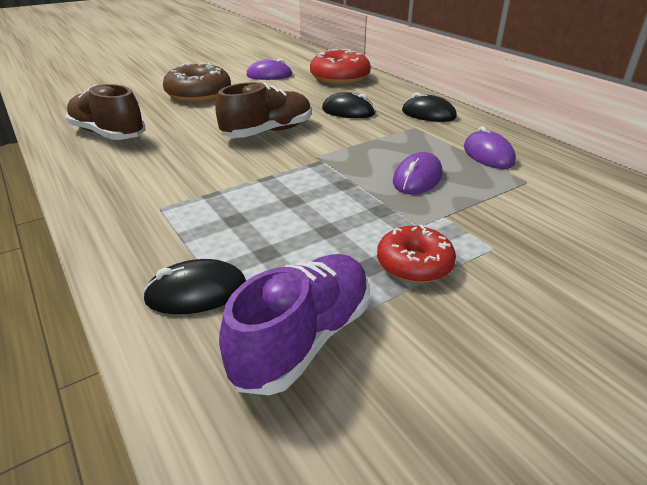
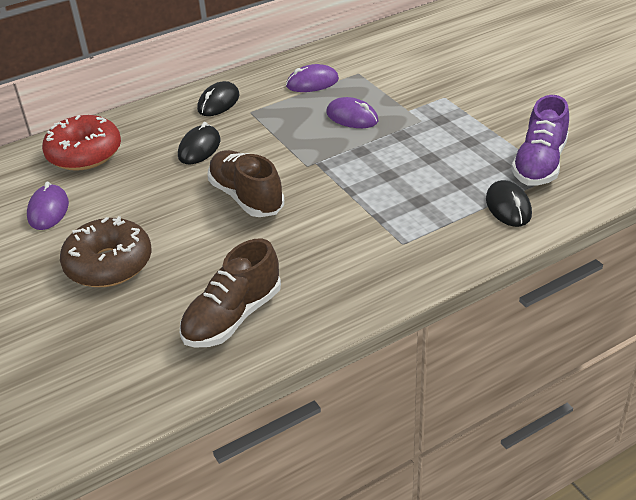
camera: 85 degrees left, 5 degrees up
(303, 339) = (539, 164): purple shoe -> purple shoe turned 105 degrees counterclockwise
(414, 264) = (466, 125): red donut -> none

